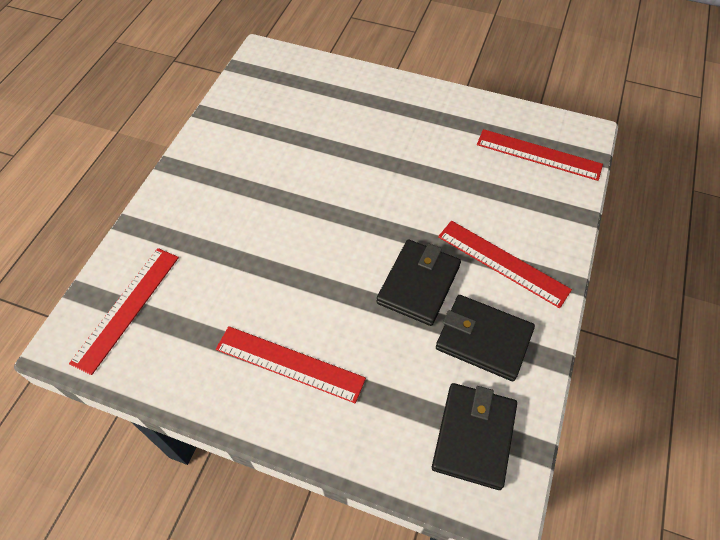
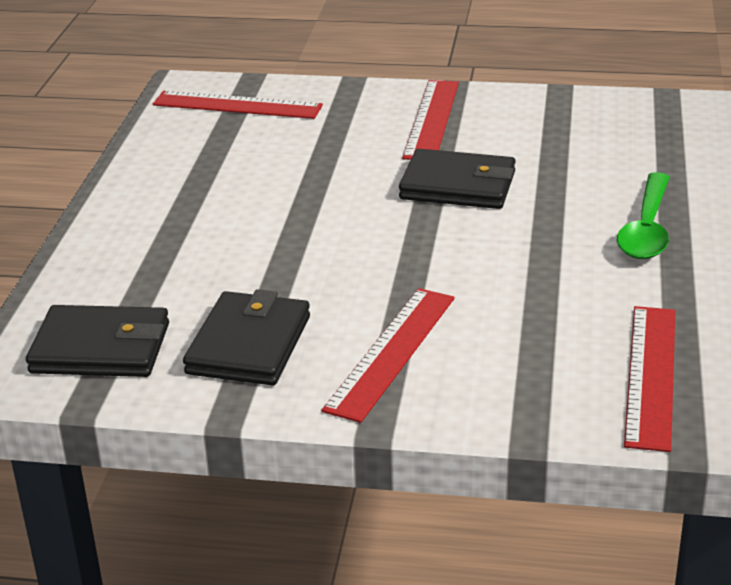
camera: 80 degrees right, 25 degrees down
(289, 364) = (184, 208): red ruler -> red ruler (431, 119)
(396, 118) = (647, 229): none -> green spoon
(418, 284) = (327, 283): black wallet -> black wallet (458, 185)

